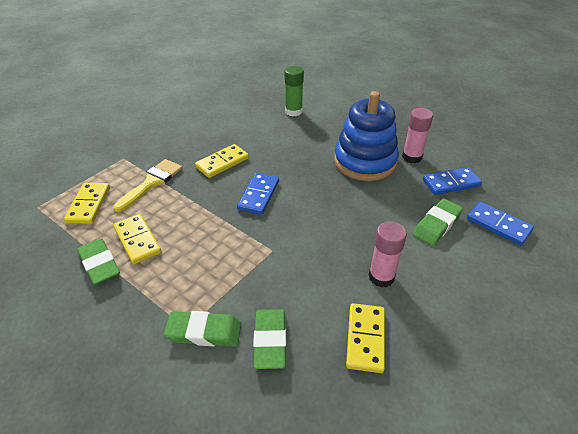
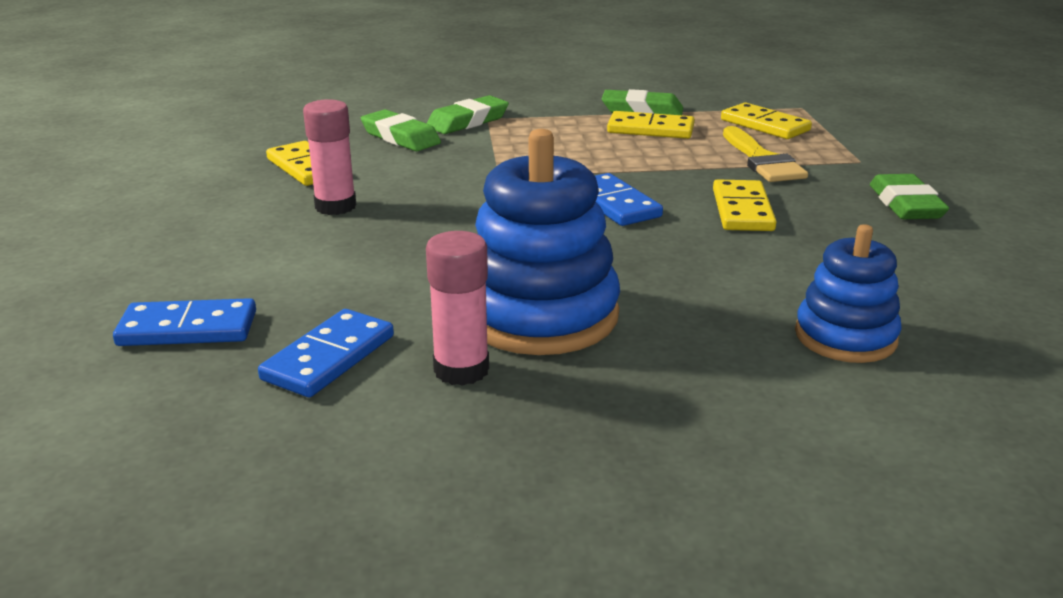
camera: 135 degrees right, 15 degrees down
(293, 111) = (845, 337): green glue stick -> blue stacking toy
(437, 225) = (304, 283): green eraser -> green eraser (905, 204)

